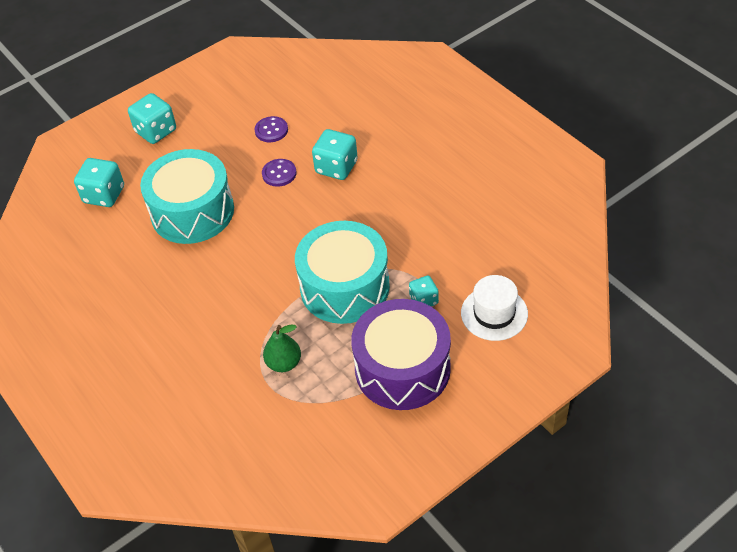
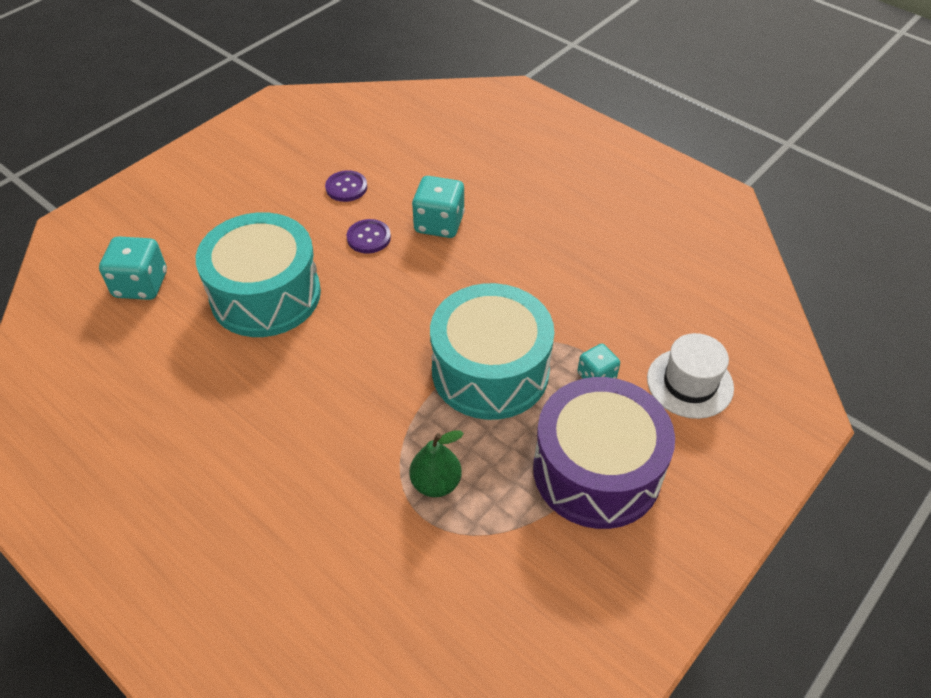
camera: 15 degrees left, 0 degrees up
(156, 131) = (197, 200): turquoise dice -> none

